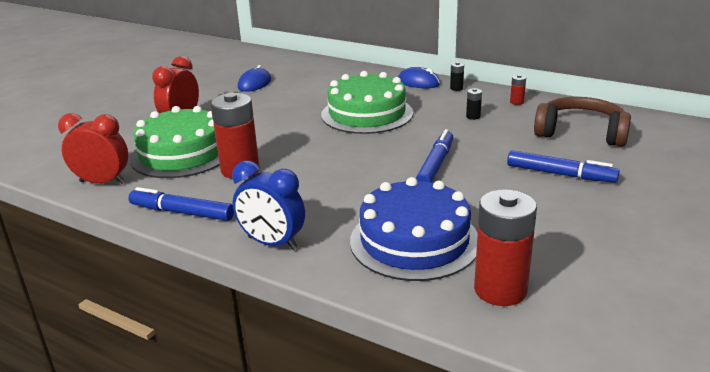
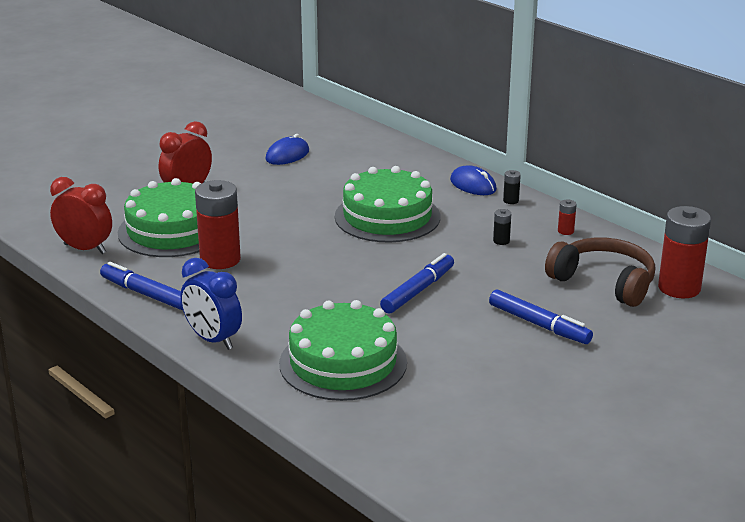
camera: 15 degrees right, 0 degrees up
(414, 241) = (343, 363): blue cake -> green cake
(500, 290) = (388, 420): red battery -> red battery (679, 288)

